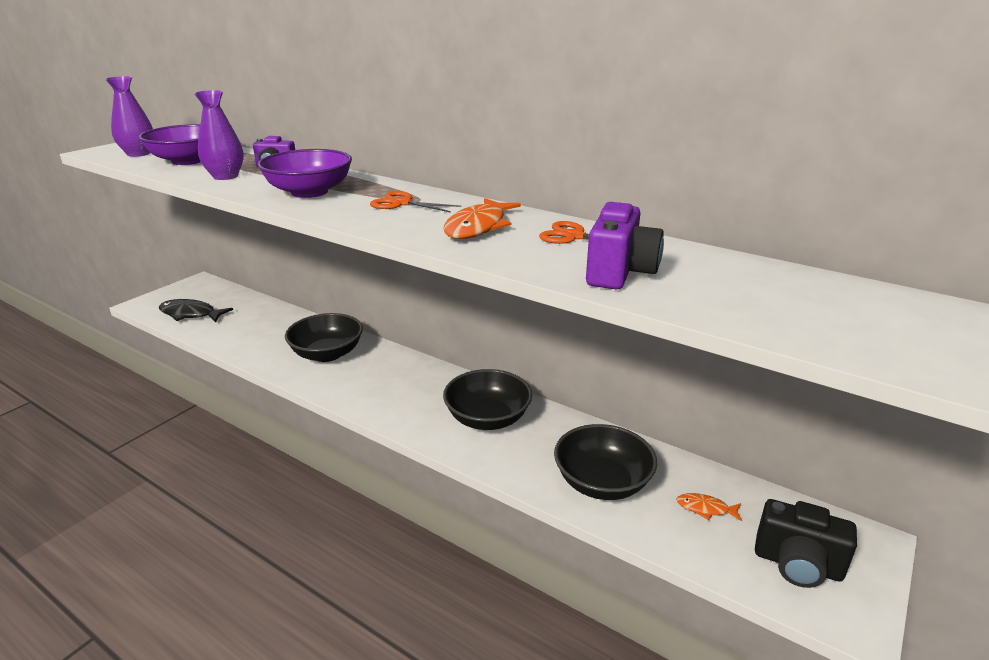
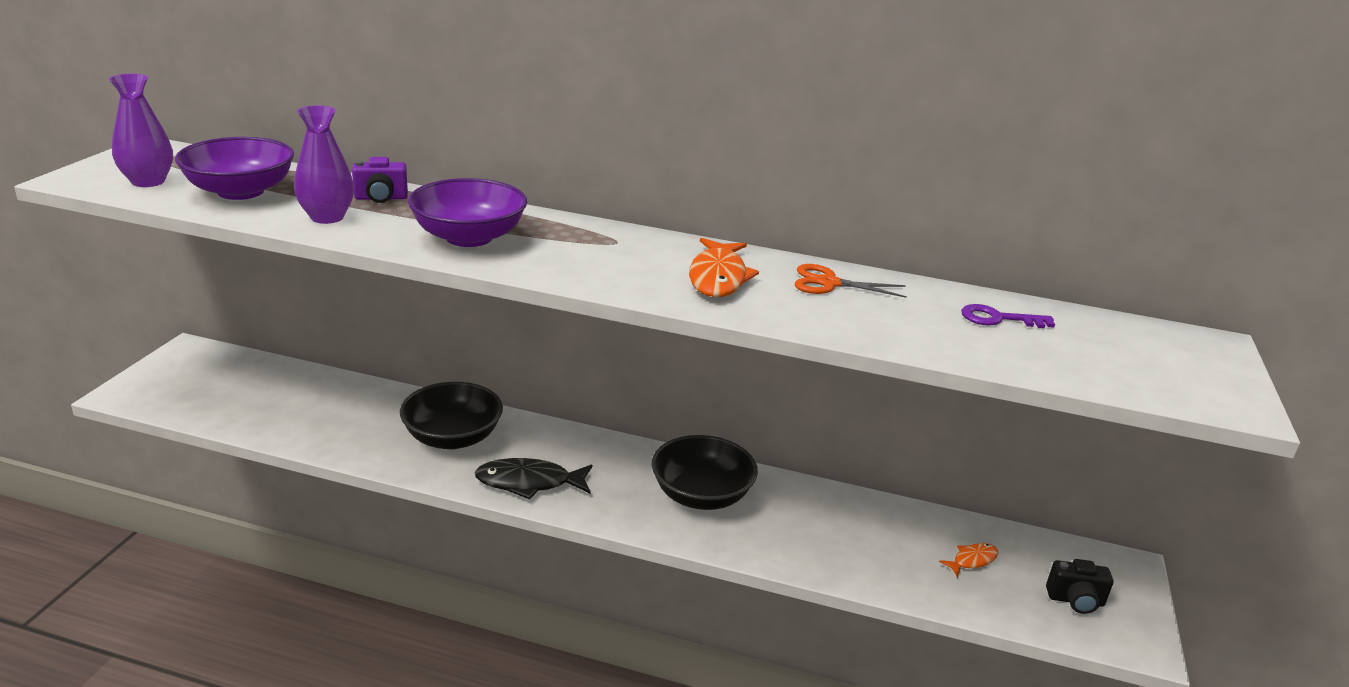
camera: 20 degrees left, 0 degrees up
(190, 314) = (213, 401): black fish -> black fish (529, 482)
(402, 203) = (601, 248): orange scissors -> none
(602, 482) = (861, 549): black bowl -> none
(620, 273) = (907, 326): purple camera -> none
(705, 508) = (972, 560): orange fish -> orange fish turned 150 degrees clockwise
(720, 274) = (998, 319): none -> purple key
(797, 564) = (1075, 600): black camera -> black camera, size x0.66

